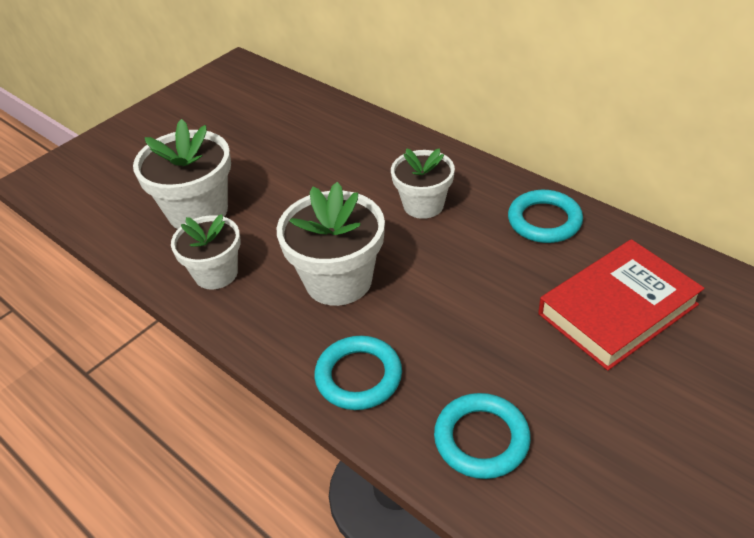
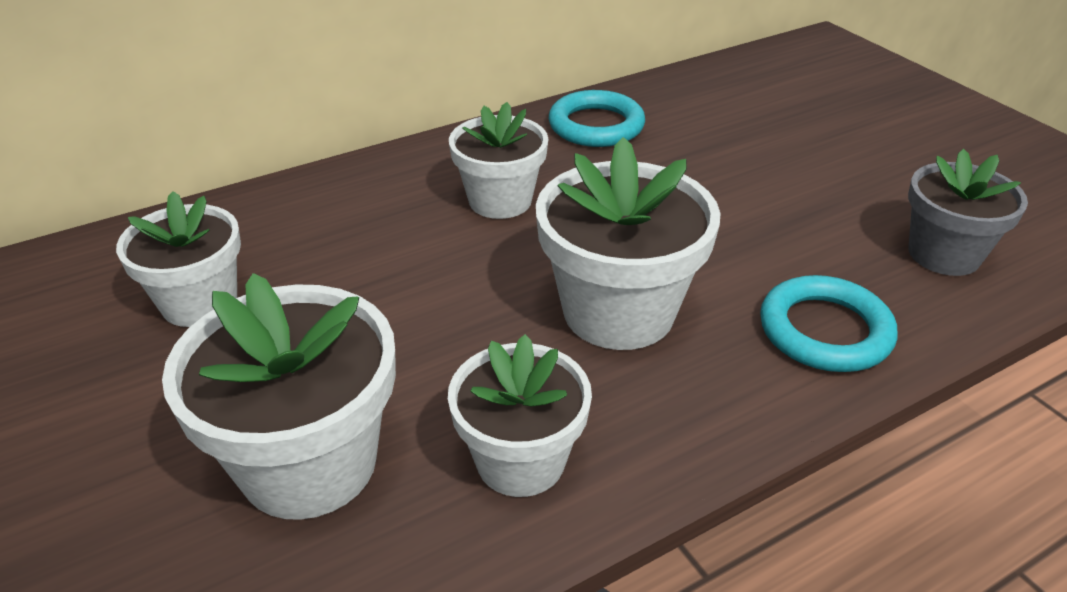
camera: 75 degrees left, 5 degrees down
(286, 140) = (199, 302): none -> white flower pot
(481, 439) = (943, 254): turquoise ring -> grey flower pot
(618, 309) = (764, 123): red book -> none

